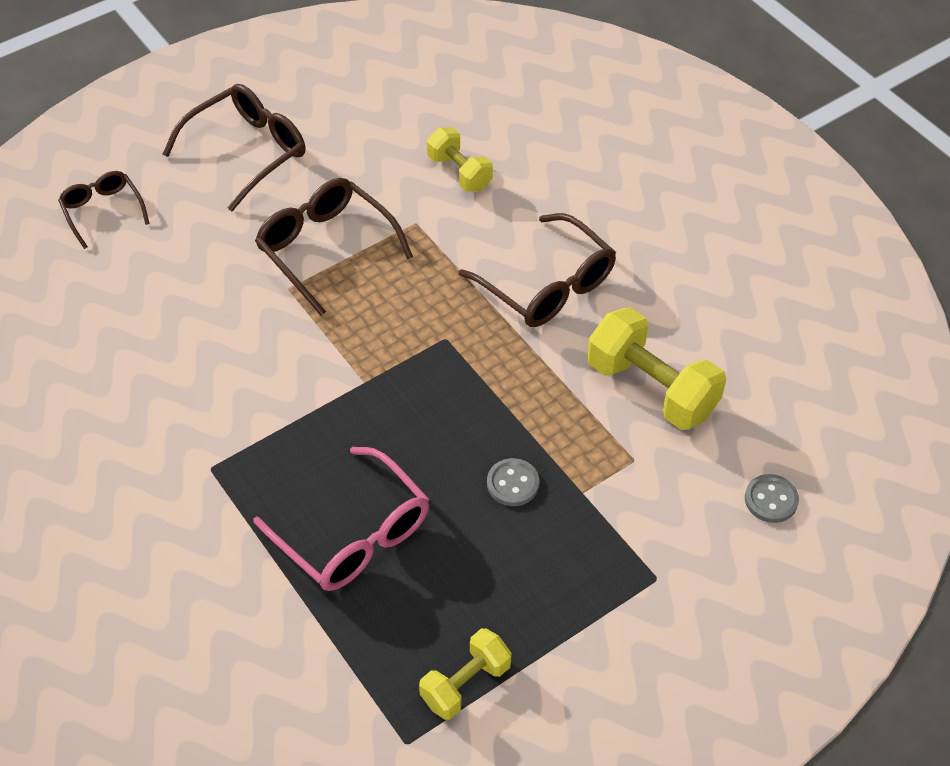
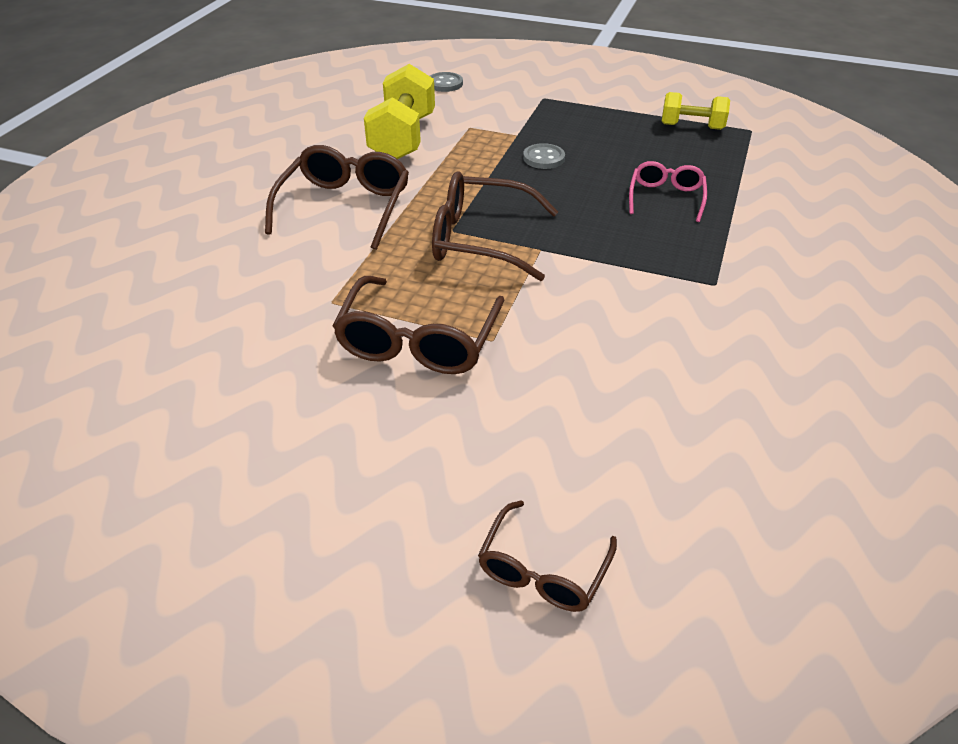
camera: 125 degrees left, 10 degrees down
(247, 152) = (321, 487): brown glasses -> brown glasses (481, 240)
(353, 534) = (666, 198): pink glasses -> pink glasses, size x0.61
(459, 172) = (235, 305): yellow dumbbell -> none

